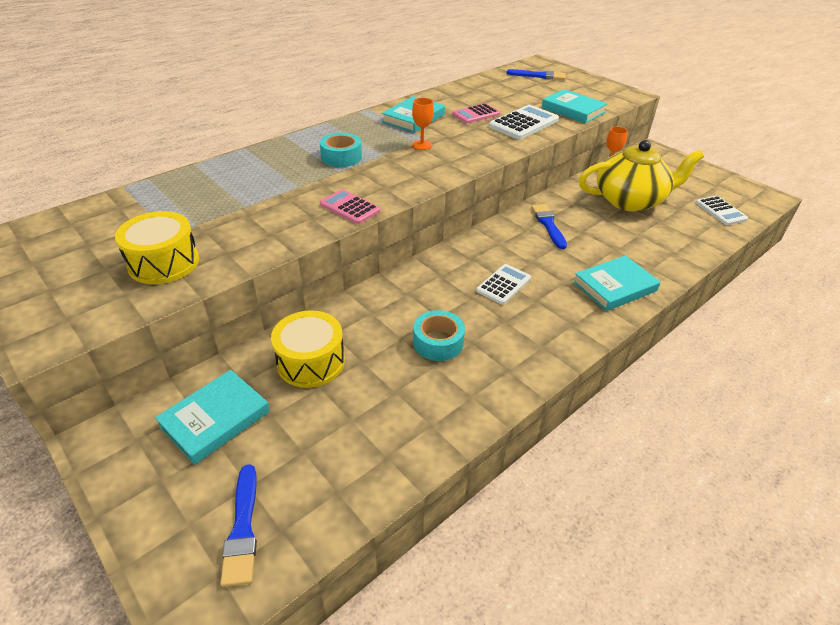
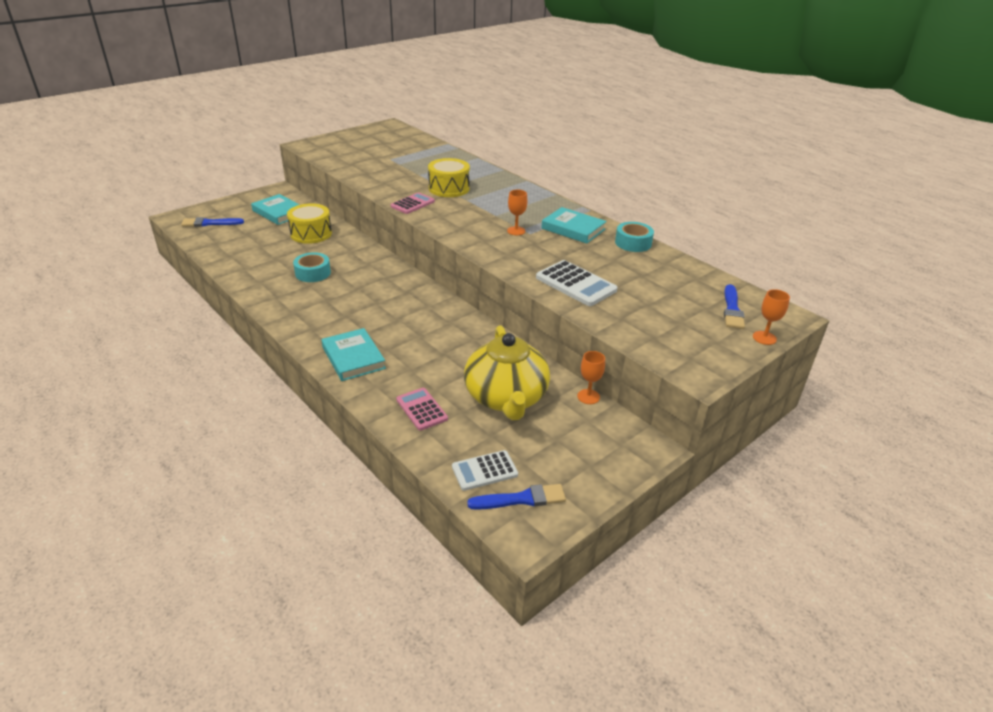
camera: 90 degrees right, 5 degrees down
(164, 263) = (361, 160): yellow drum -> yellow drum (449, 188)
(341, 157) = (490, 200): turquoise tape -> turquoise tape (633, 243)
(475, 114) = (592, 259): pink calculator -> pink calculator (422, 409)
(503, 284) = (369, 303): white calculator -> none
(548, 224) = (457, 335): blue brush -> blue brush (521, 499)
(572, 72) = (764, 338): none -> orange goblet
(573, 110) = (624, 320): turquoise book -> none

